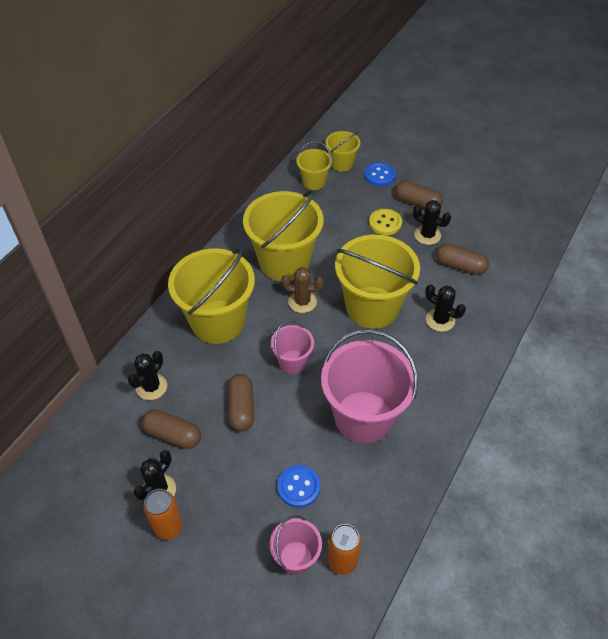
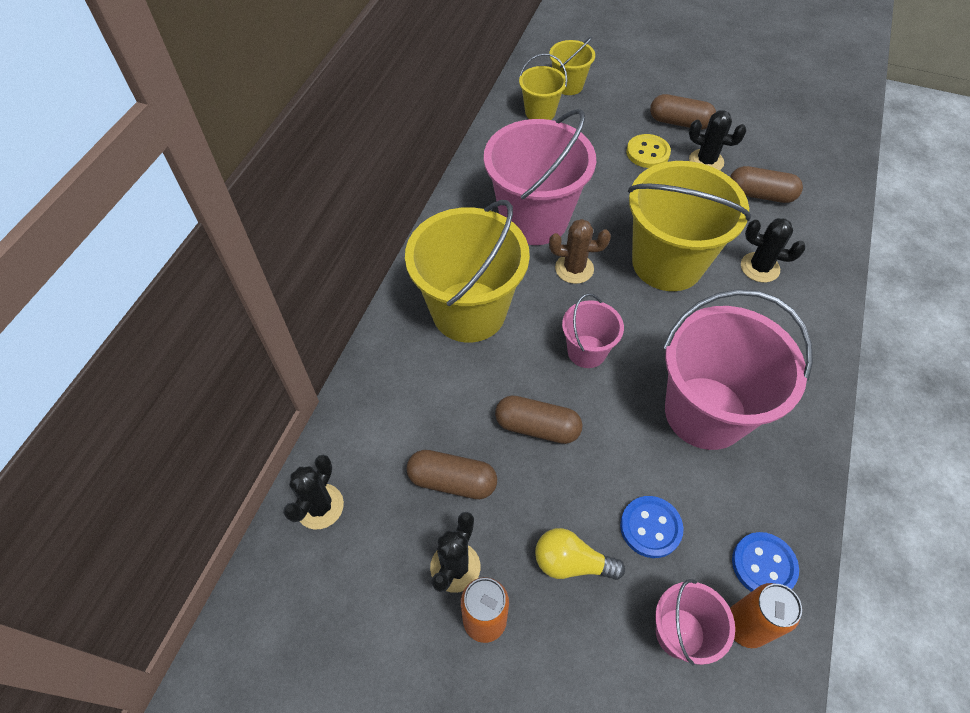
camera: 10 degrees left, 5 degrees up
(151, 387) = (402, 416): black cactus -> black cactus (319, 506)
(237, 500) = (571, 562): none -> yellow light bulb
(241, 408) = (537, 427): brown capsule -> brown capsule turned 60 degrees counterclockwise
(284, 262) = (534, 219): yellow bucket -> pink bucket
(379, 175) = (621, 94): blue button -> blue button (763, 565)

